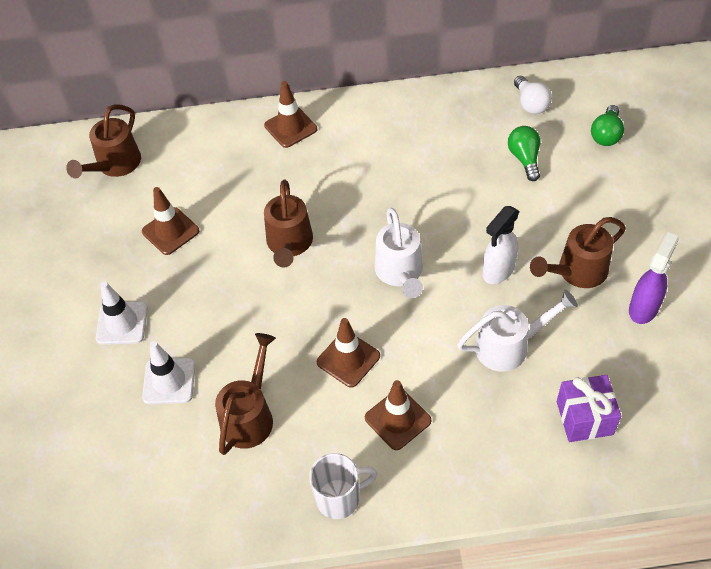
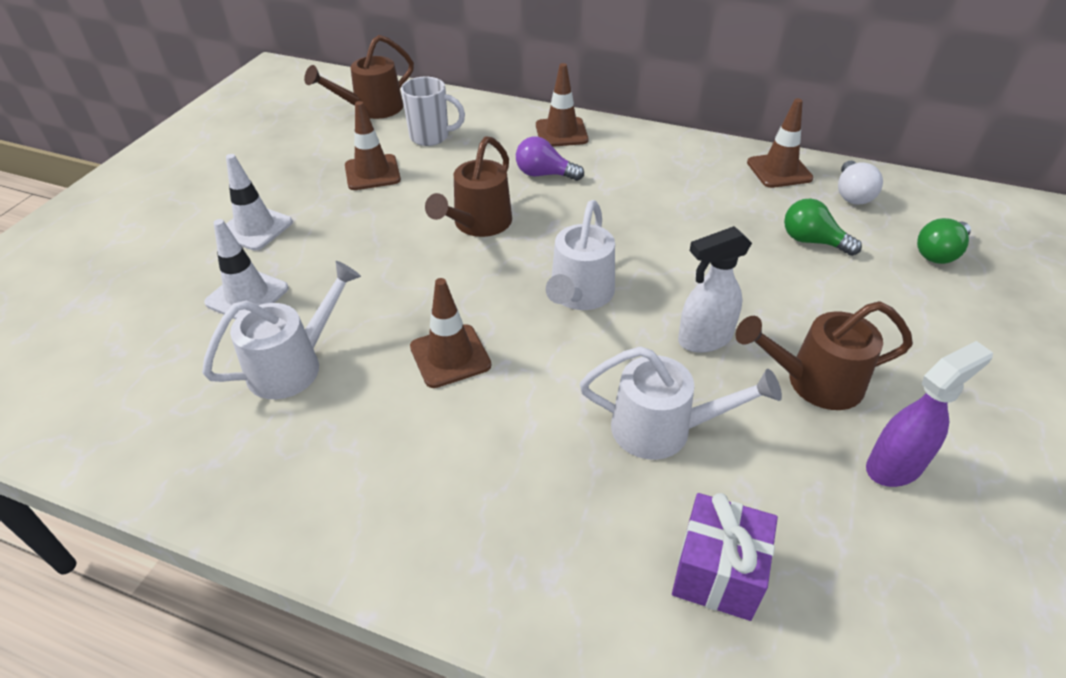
camera: 25 degrees right, 10 degrees down
(250, 415) = (295, 364): brown watering can -> white watering can
(306, 176) = (544, 174): none -> purple light bulb
(339, 498) = (310, 507): white mug -> white mug (431, 137)
(397, 419) = (455, 448): brown traffic cone -> brown traffic cone (779, 170)
(524, 159) = (812, 241): green light bulb -> green light bulb turned 75 degrees counterclockwise

